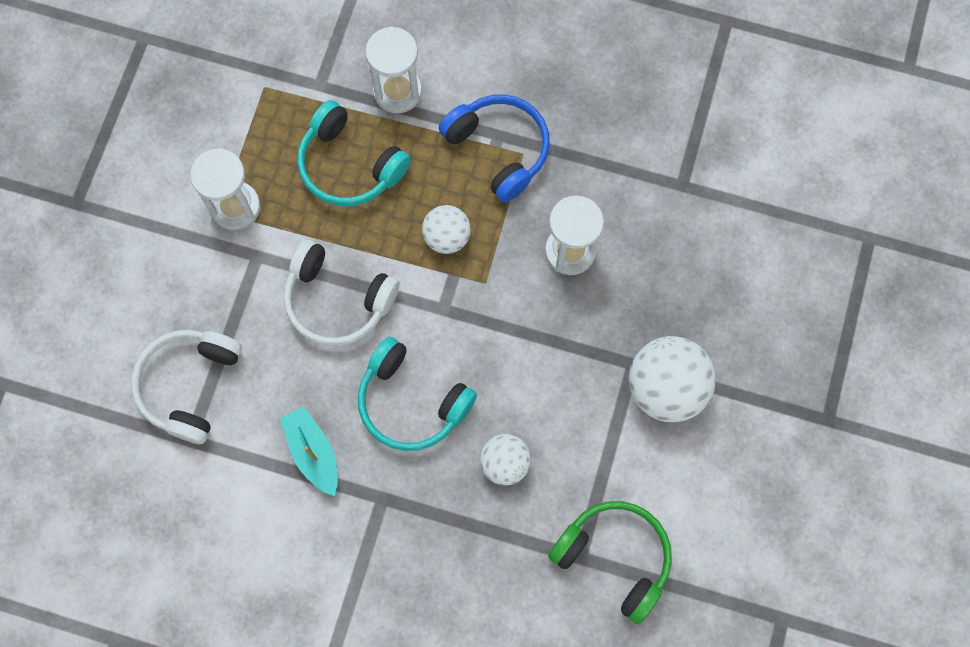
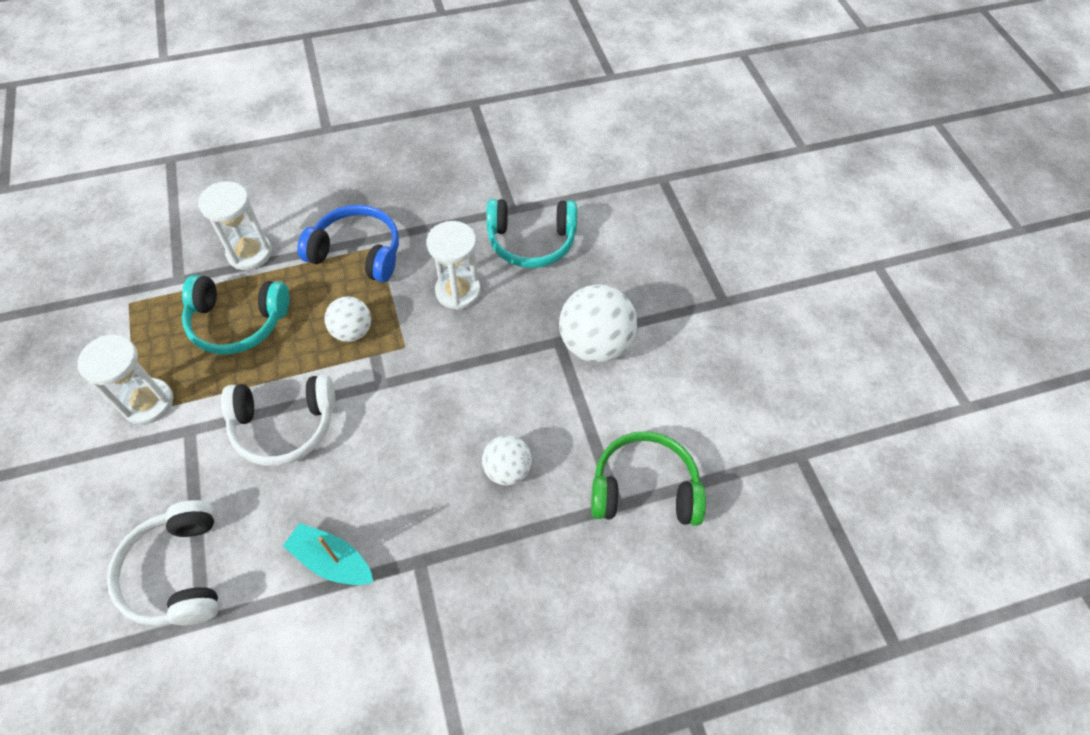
camera: 35 degrees left, 15 degrees down
(411, 402) = (397, 468): turquoise headphones -> turquoise headphones (531, 241)

